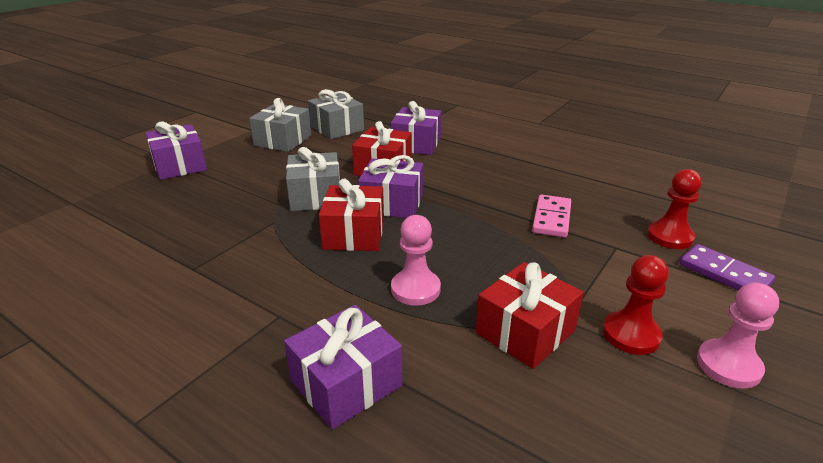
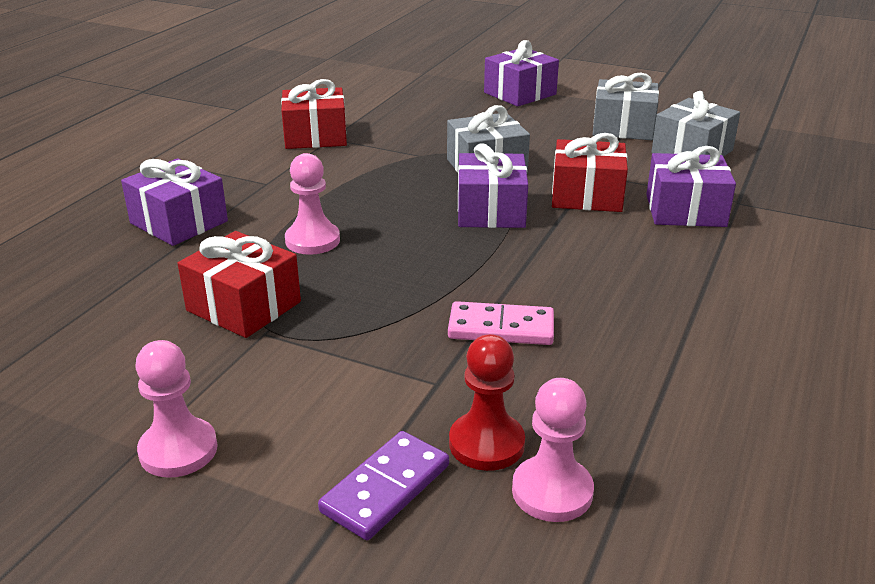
camera: 80 degrees right, 0 degrees up
(354, 234) = (411, 197): red gift -> red gift (315, 136)
(631, 334) = (238, 378): red pawn -> none
(701, 223) = (552, 491): none -> pink pawn

